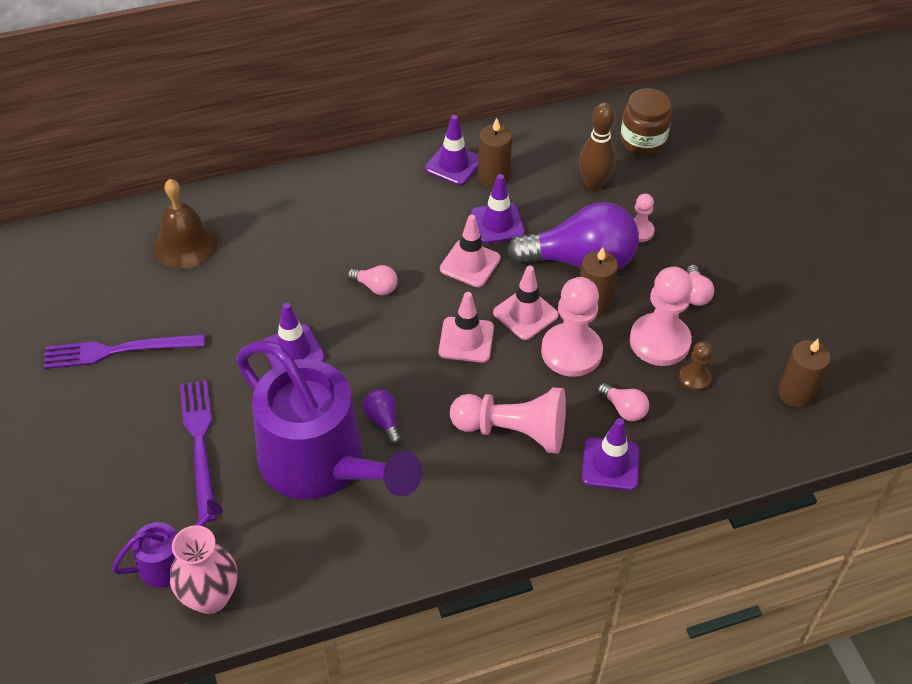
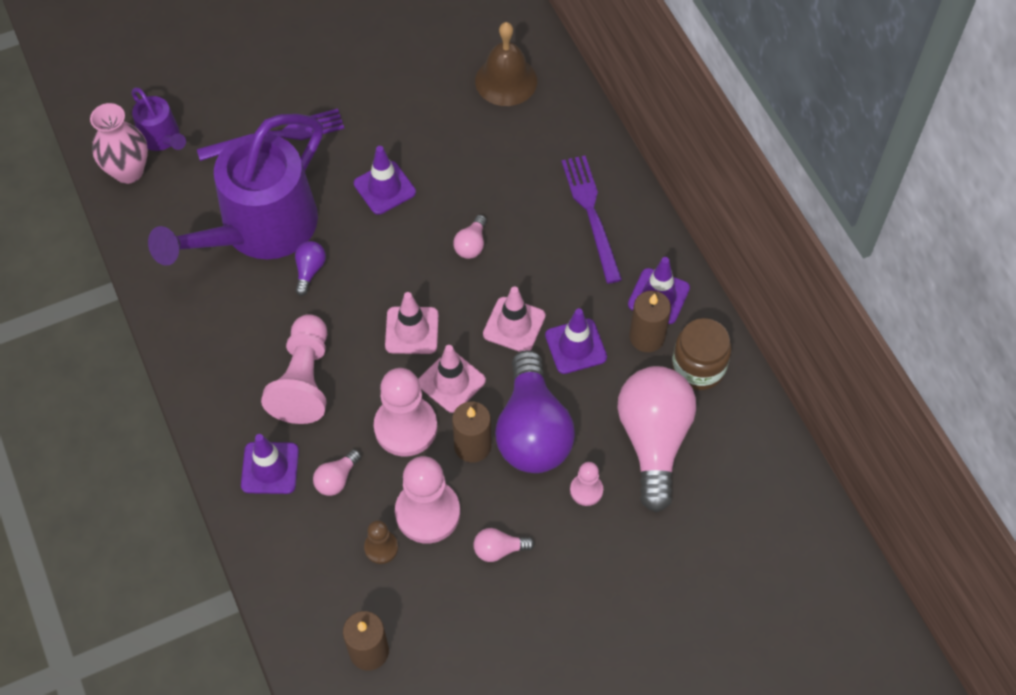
camera: 85 degrees right, 10 degrees up
(118, 351) = (372, 57): purple fork -> purple fork (591, 214)
(383, 420) = (309, 271): purple light bulb -> purple light bulb turned 45 degrees counterclockwise
(593, 184) = (653, 440): brown bowling pin -> pink light bulb
(642, 141) = (737, 492): brown jar -> brown jar (698, 367)

